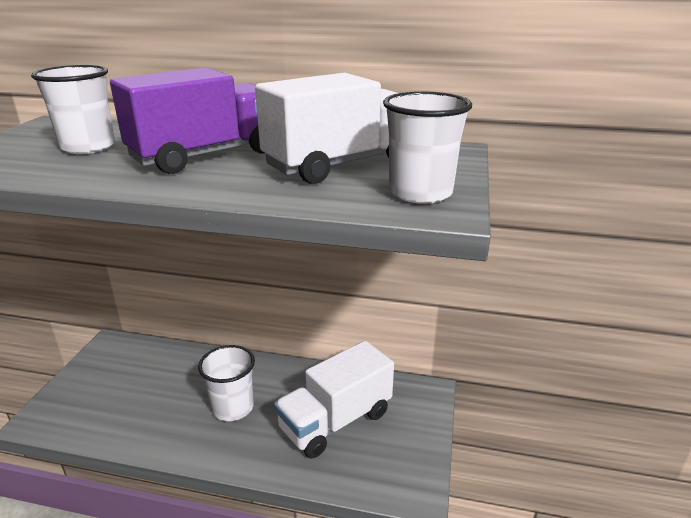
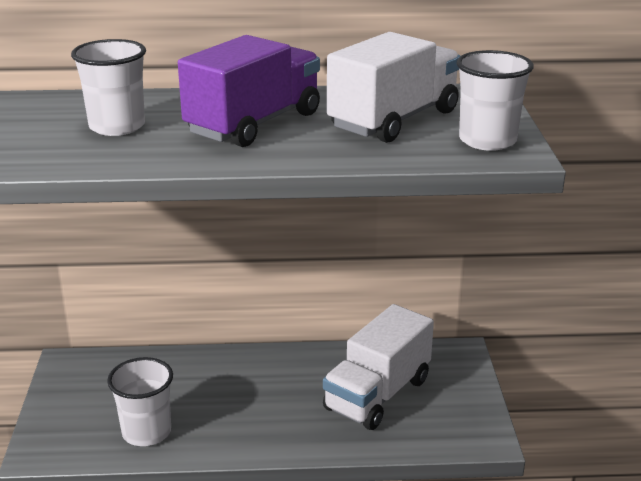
camera: 15 degrees left, 0 degrees up
(232, 407) = (259, 401): white cup -> white cup (146, 432)

